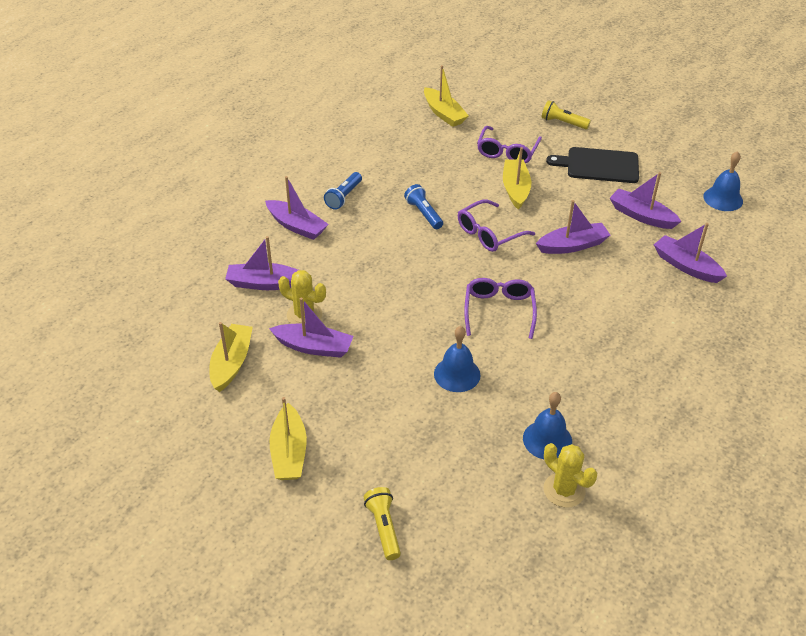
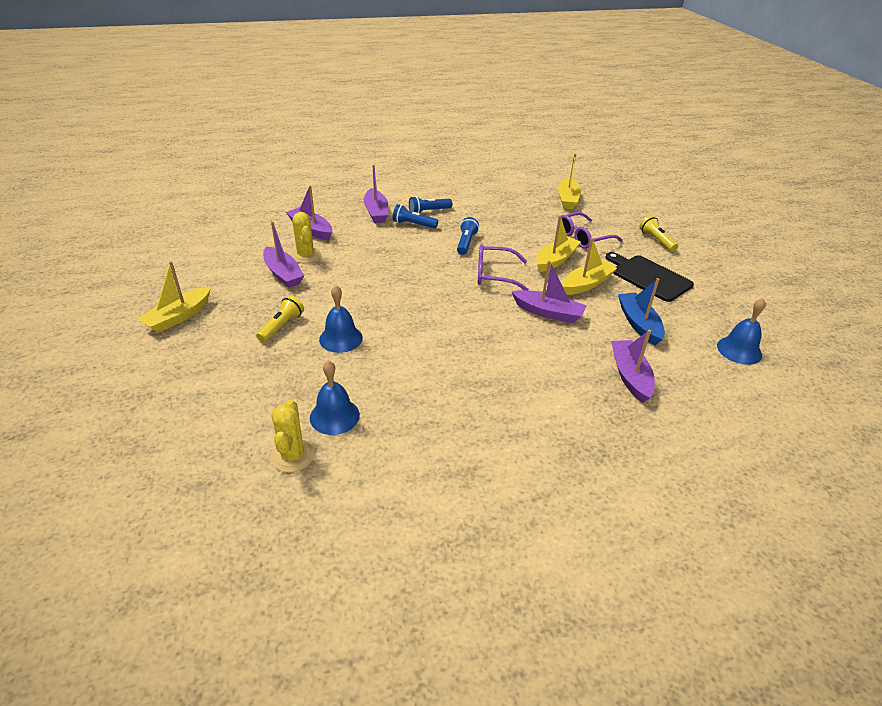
camera: 40 degrees right, 5 degrees down
(231, 363) = (228, 256): yellow boat -> yellow boat (586, 284)
(351, 220) = (413, 224): none -> blue flashlight
(383, 527) = (153, 391): yellow flashlight -> yellow flashlight (282, 326)
(499, 310) = (429, 320): purple glasses -> none
(641, 216) = (638, 324): purple boat -> blue boat

